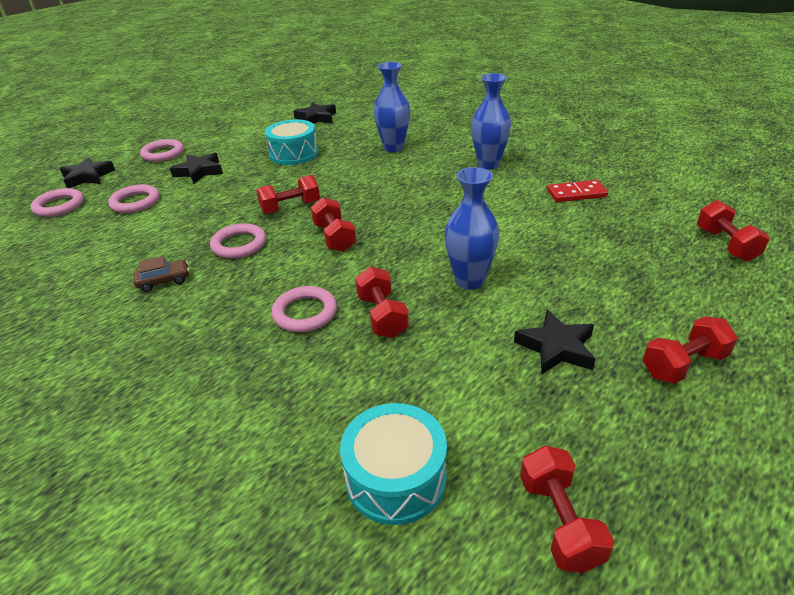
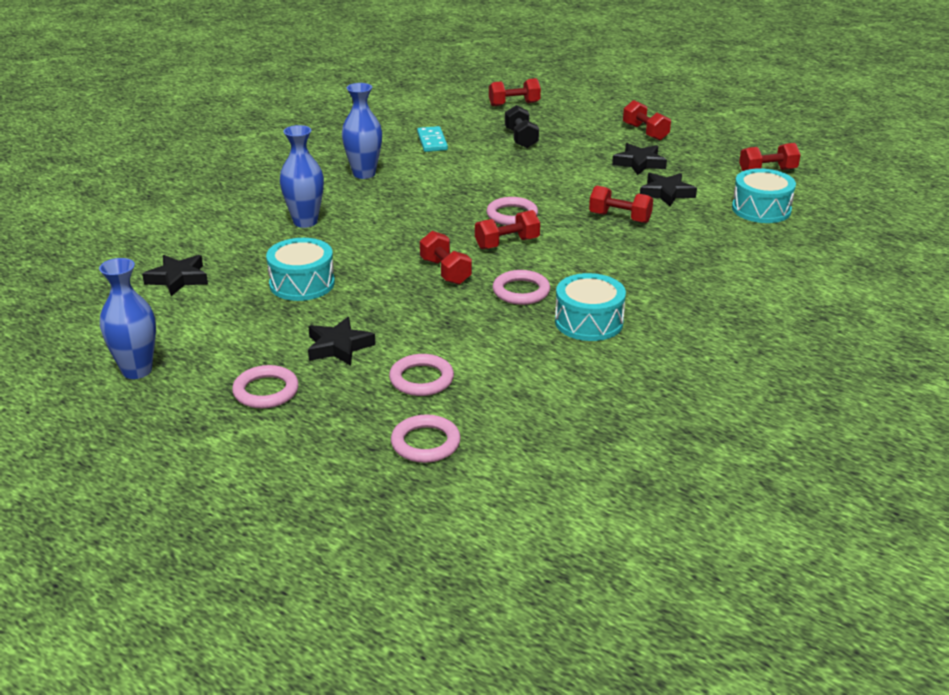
camera: 95 degrees left, 5 degrees down
(88, 177) = (333, 444): black star -> black star (666, 193)
(164, 281) = (589, 322): brown car -> turquoise drum
(305, 313) = (622, 248): pink ring -> pink ring (512, 215)
(382, 316) = (620, 218): red dumbbell -> red dumbbell turned 45 degrees clockwise
(469, 281) = (569, 187): blue vase -> blue vase (137, 370)
(576, 194) = (432, 141): red domino -> turquoise domino
(607, 248) = (521, 139): none -> black dumbbell

